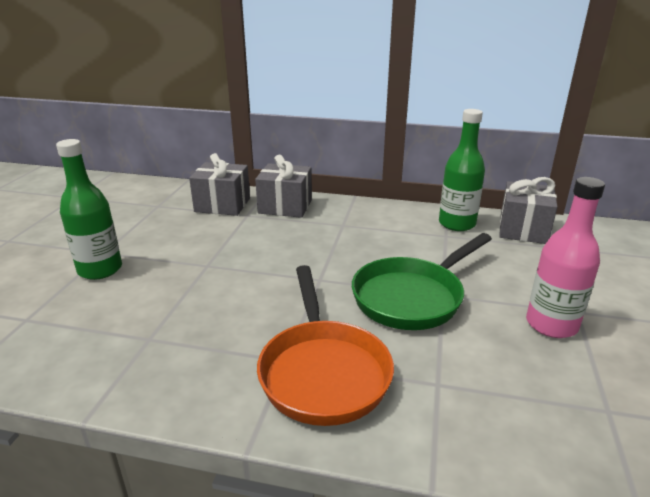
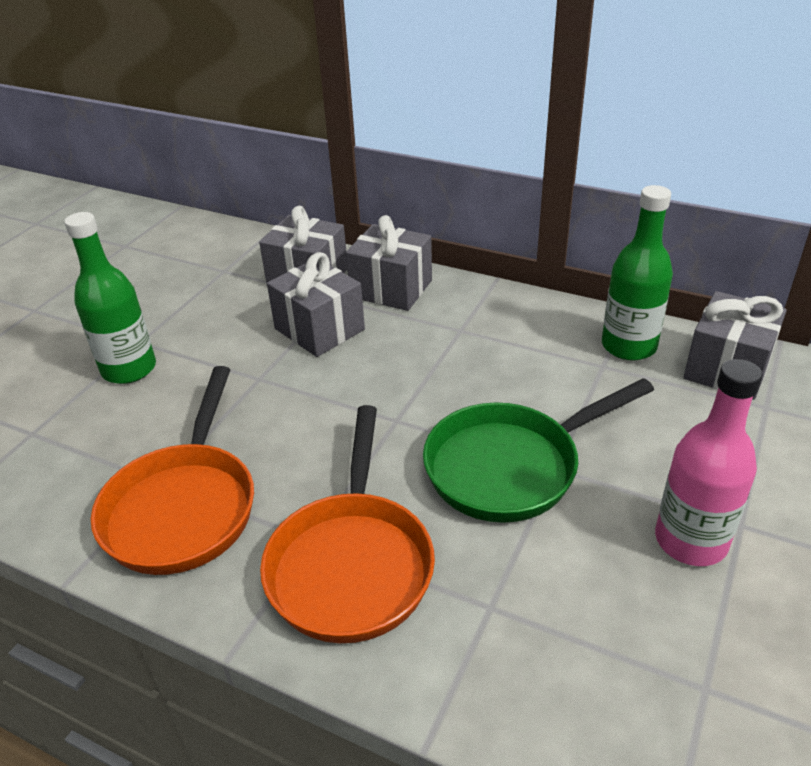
camera: 15 degrees right, 10 degrees up
(174, 352) = (183, 507): none -> orange pan
(242, 233) = (319, 329): none -> grey gift

